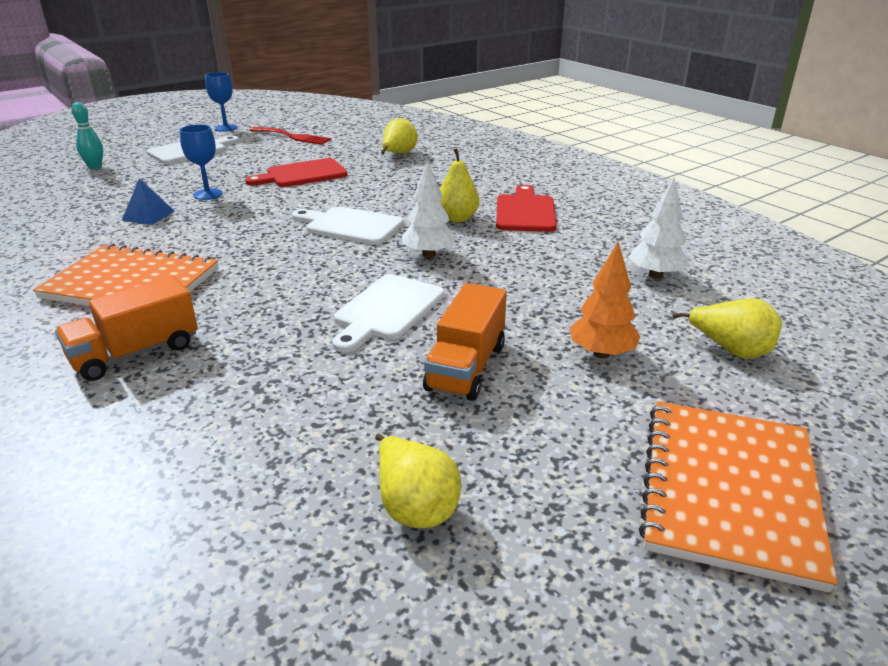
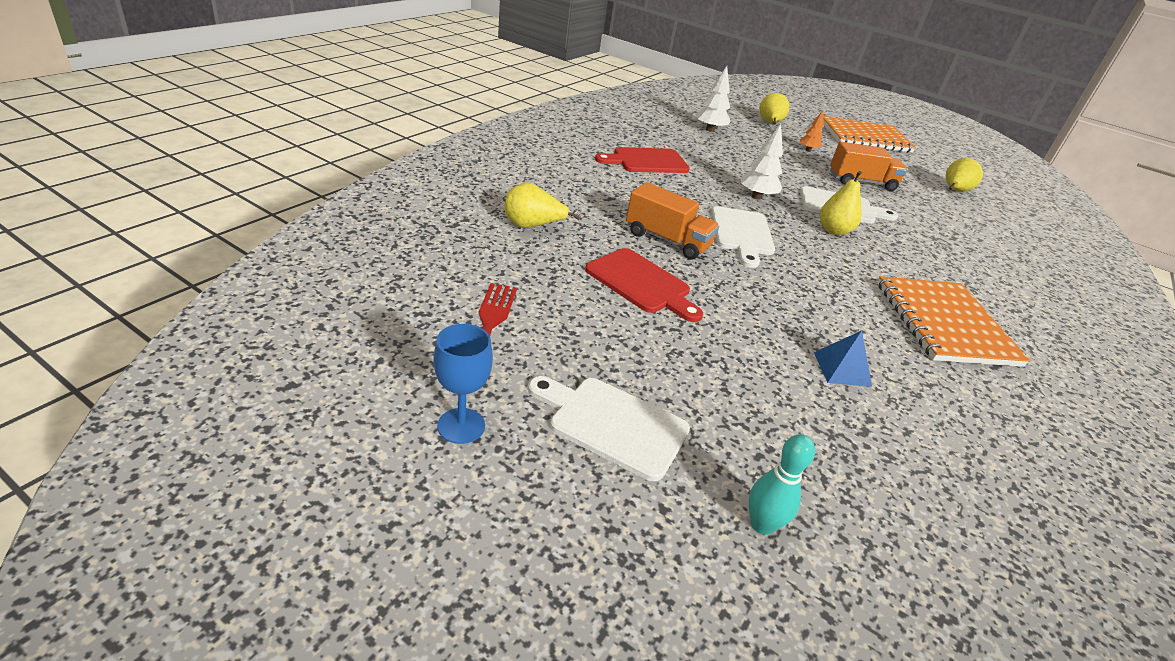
camera: 115 degrees left, 5 degrees up
(135, 353) = (992, 288): orange truck -> orange truck (667, 240)
(208, 194) = (753, 342): blue goblet -> none
(457, 218) = (683, 187): yellow pear -> yellow pear (833, 231)
(601, 353) = (808, 150): orange tree -> orange tree, size x0.65

